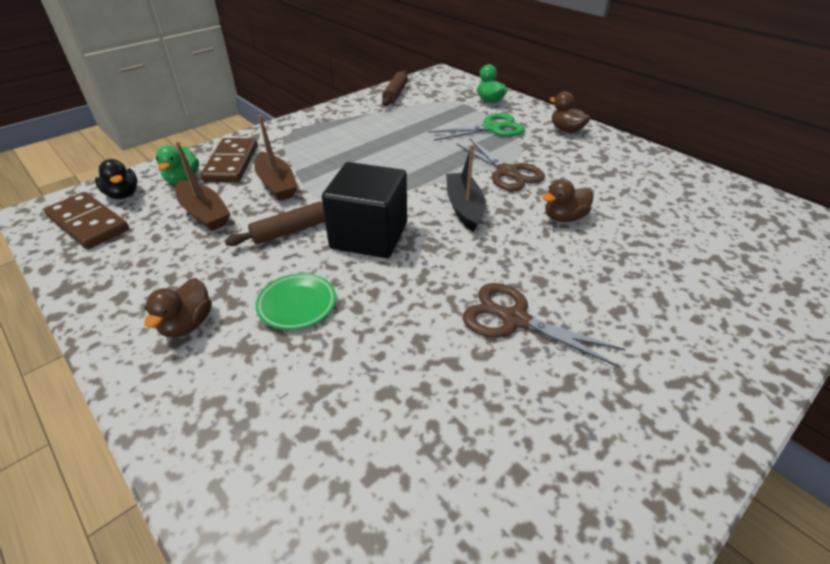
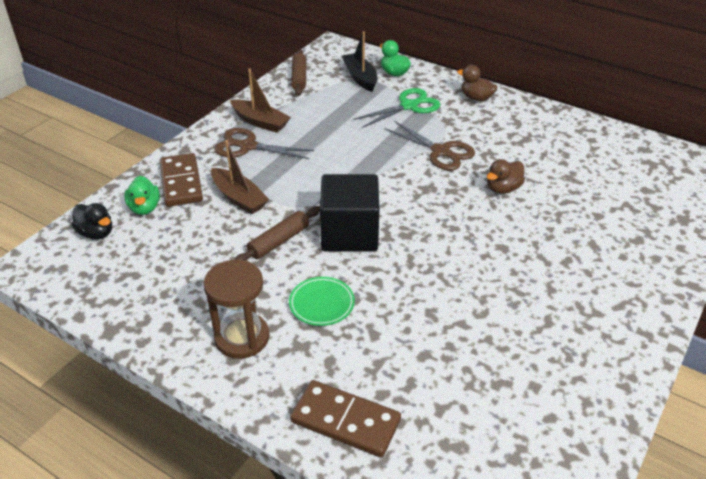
camera: 15 degrees left, 0 degrees up
(88, 223) = (85, 268): brown domino -> brown domino (345, 421)
(187, 324) = (242, 338): brown duck -> brown hourglass
(204, 213) = (189, 239): brown boat -> brown boat (260, 122)
(464, 207) = (418, 193): black boat -> black boat (360, 77)
(514, 319) = (494, 282): brown scissors -> brown scissors (247, 146)

